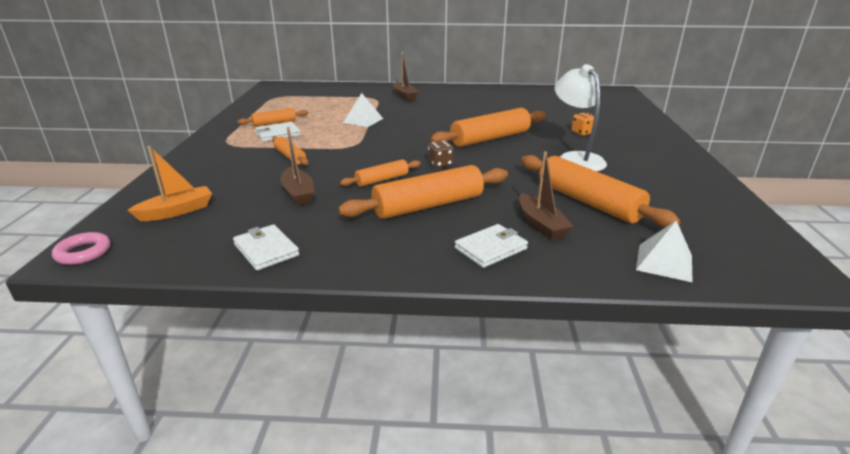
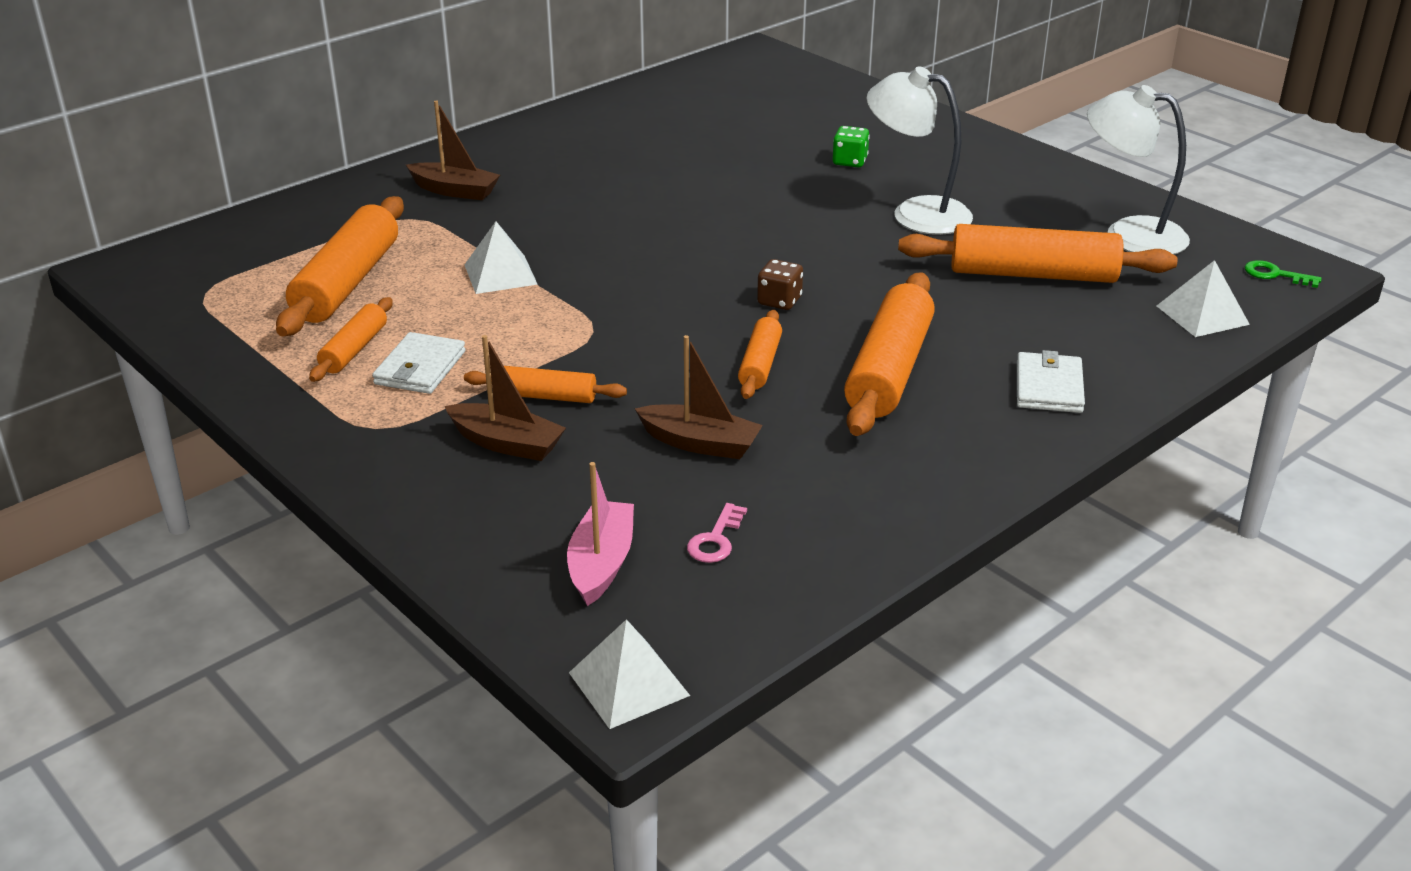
camera: 45 degrees left, 5 degrees up
(83, 252) = (629, 684): pink ring -> white pyramid
(177, 211) = (601, 563): orange boat -> pink boat
(223, 225) = (716, 539): none -> pink key
(266, 250) = (840, 532): white wallet -> none
(490, 138) = (757, 225): orange rolling pin -> orange rolling pin (347, 283)
(541, 224) = (1041, 330): brown boat -> brown boat (506, 443)
(582, 132) = (849, 161): orange dice -> green dice
(690, 208) = (1129, 234): none -> white lamp
(769, 267) = (1275, 275): none -> green key

